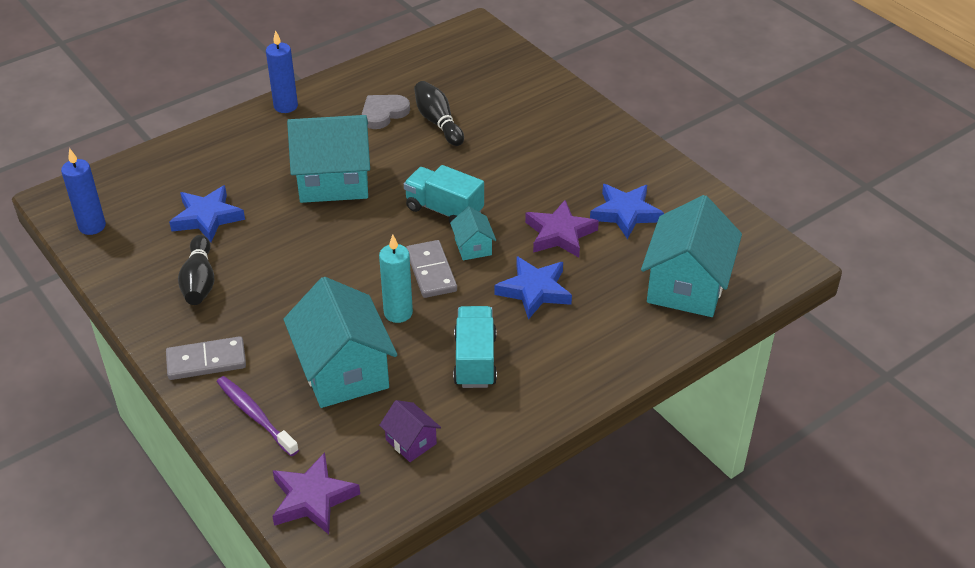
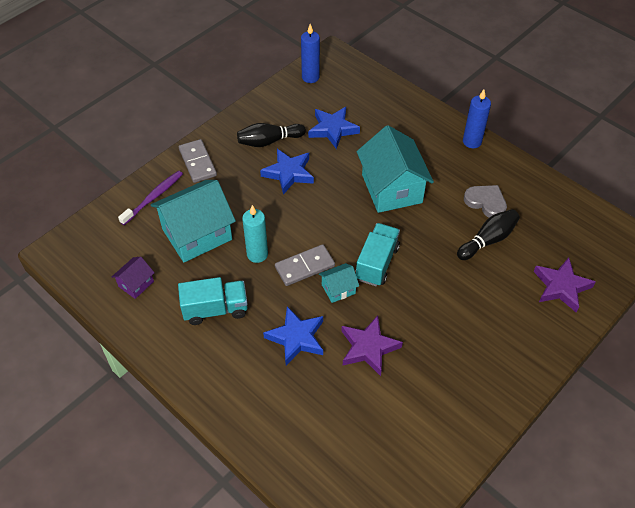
camera: 80 degrees right, 10 degrees up
(312, 498) = (87, 241): purple star -> purple star (561, 287)
(625, 213) = (408, 396): blue star -> blue star (288, 173)
(686, 285) = (324, 454): turquoise house -> none

